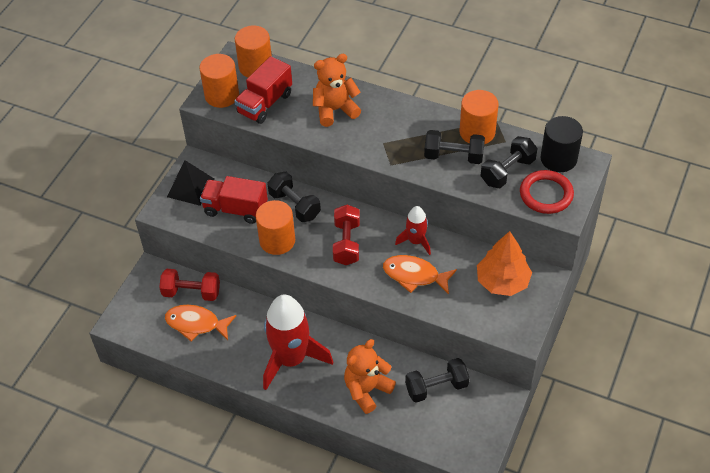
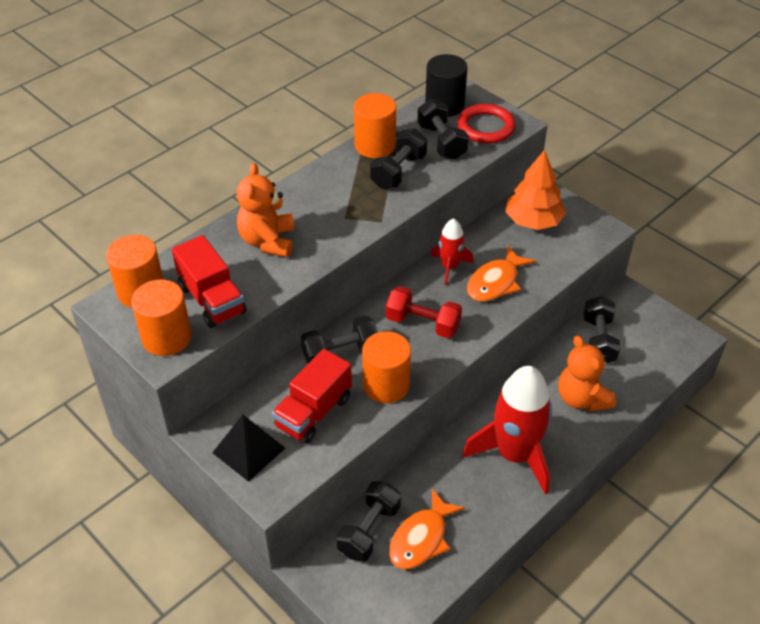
camera: 70 degrees left, 5 degrees down
(191, 292) = (369, 530): red dumbbell -> black dumbbell

